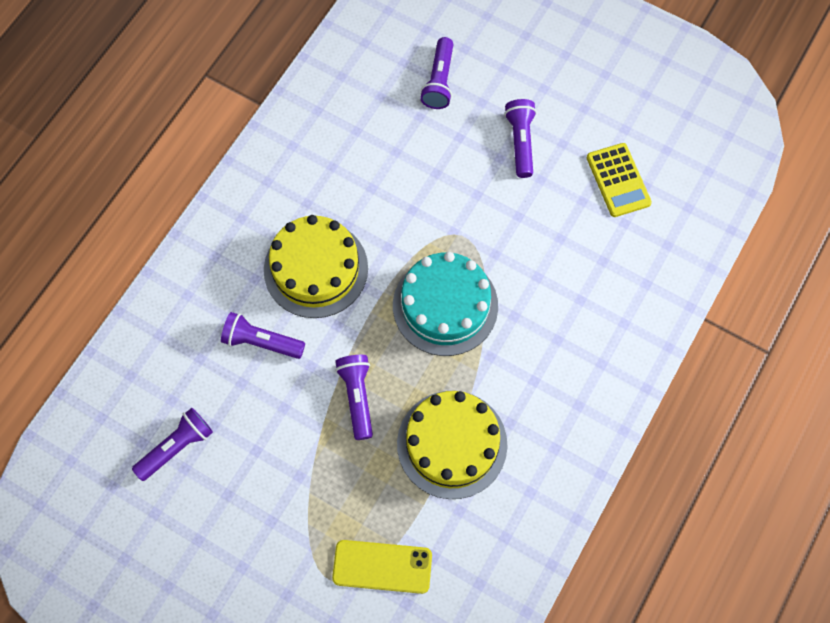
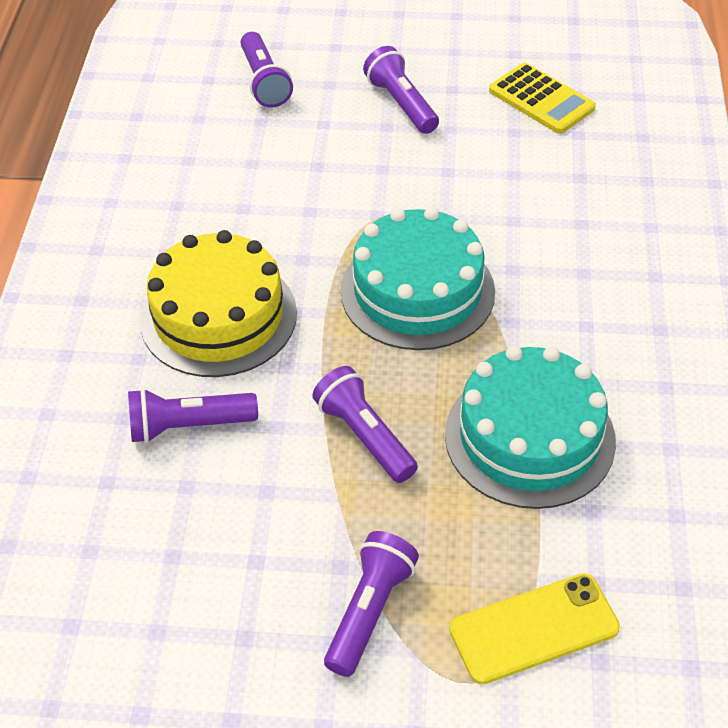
camera: 25 degrees left, 20 degrees down
(177, 447) = (129, 608): purple flashlight -> purple flashlight (369, 611)
(452, 444) = (529, 437): yellow cake -> turquoise cake

